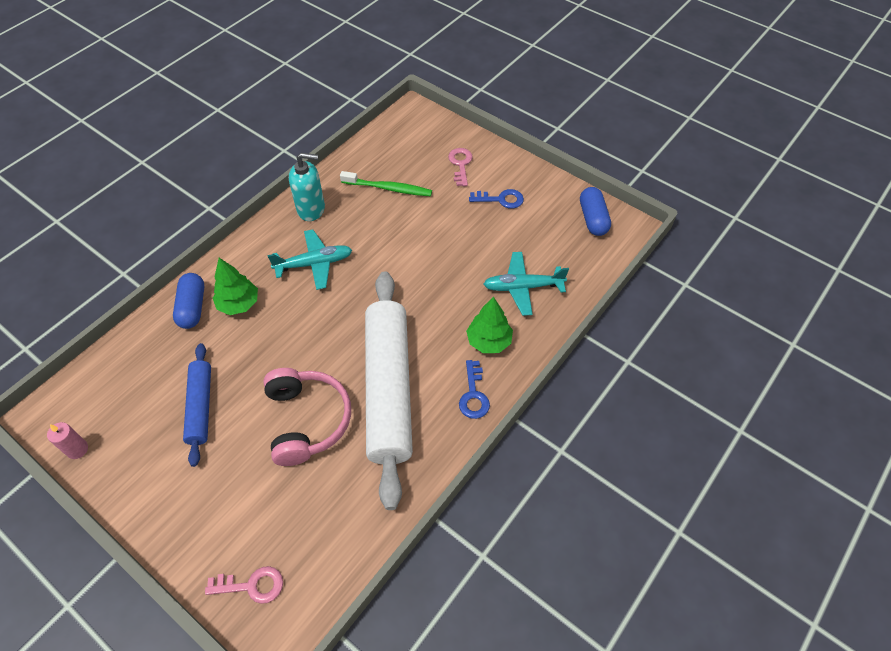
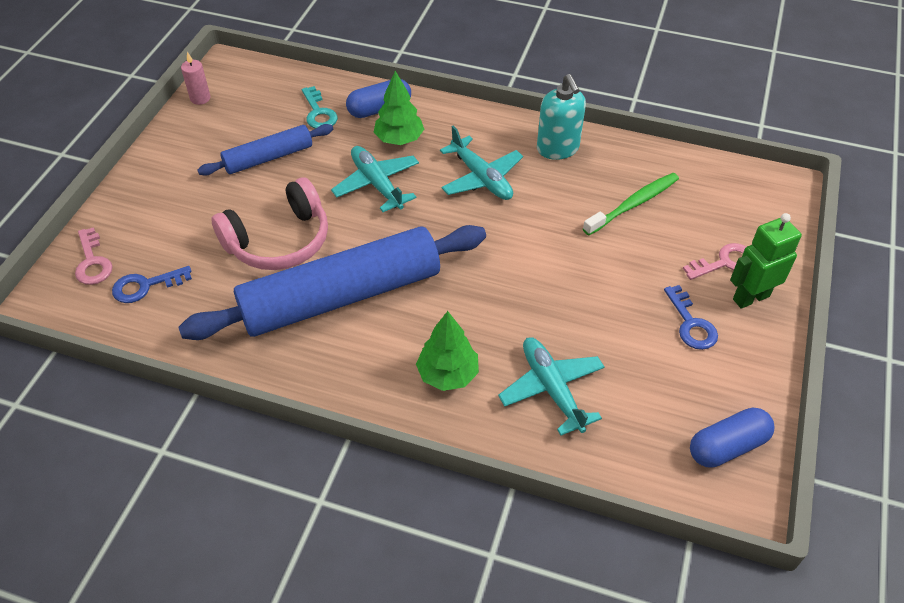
camera: 70 degrees right, 5 degrees down
(166, 354) = (318, 112): none -> turquoise key
(281, 333) = (376, 184): none -> turquoise plane
(388, 188) = (633, 204): green toothbrush -> green toothbrush turned 120 degrees counterclockwise
(388, 389) = (341, 296): white rolling pin -> blue rolling pin
(473, 394) = (363, 380): blue key -> blue key (146, 286)
(493, 164) = (750, 297): none -> green robot

